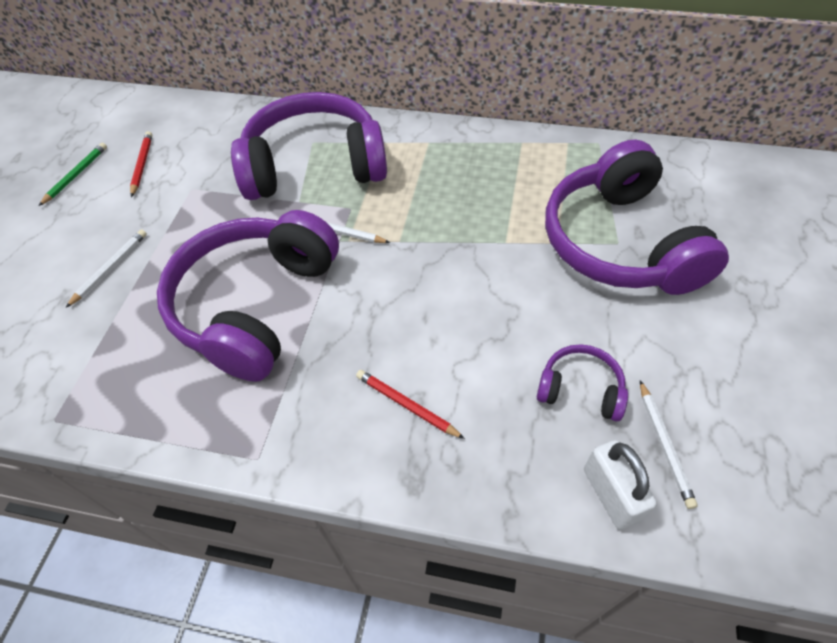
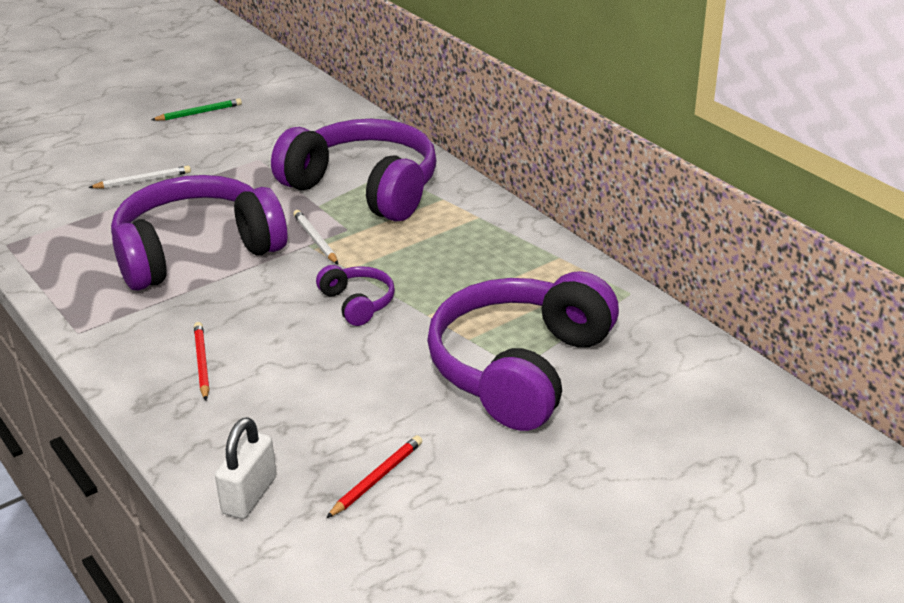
camera: 40 degrees right, 20 degrees down
(142, 165) = (248, 127): red pencil -> red pencil (377, 478)
(580, 389) = (328, 430): purple headphones -> purple headphones (357, 303)
(664, 445) = (332, 498): white pencil -> none

